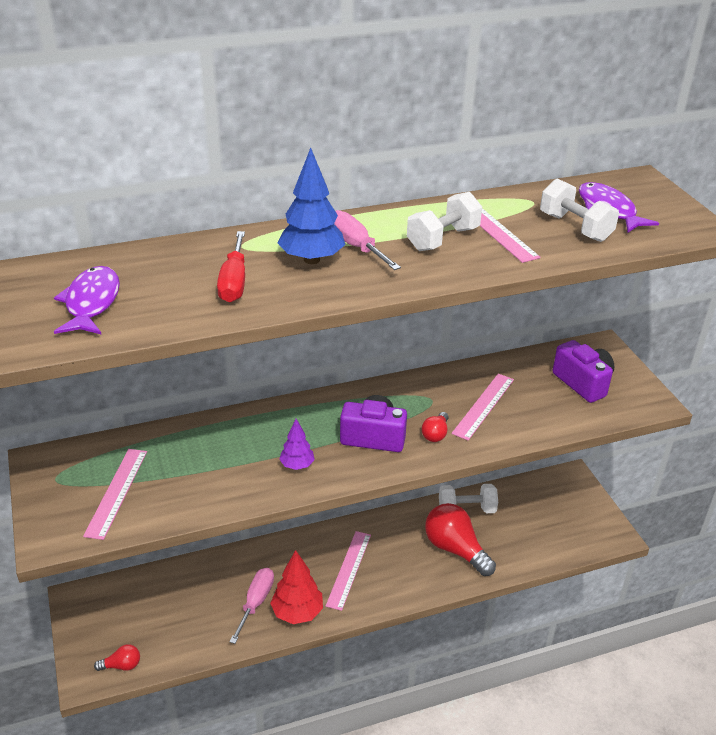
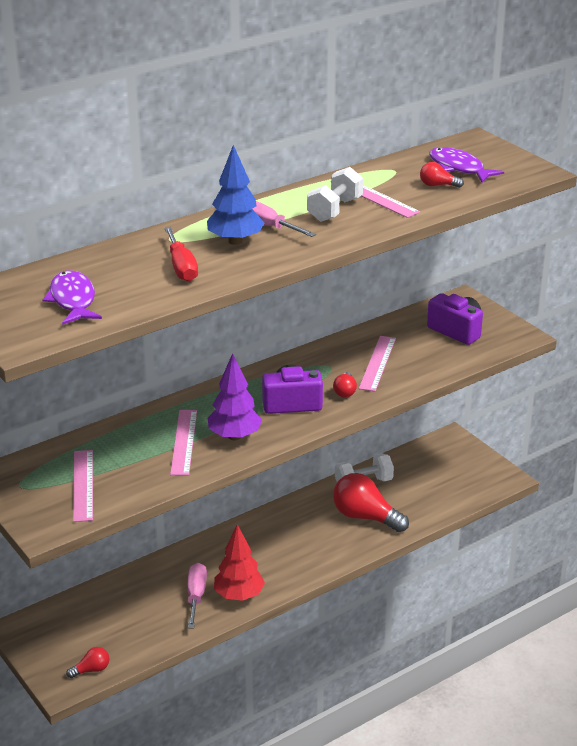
camera: 15 degrees left, 5 degrees down
(297, 465) = (234, 436): purple tree -> purple tree, size x1.69
(349, 569) = (272, 552): pink ruler -> pink ruler (184, 442)
(575, 227) = (437, 185): white dumbbell -> red light bulb

